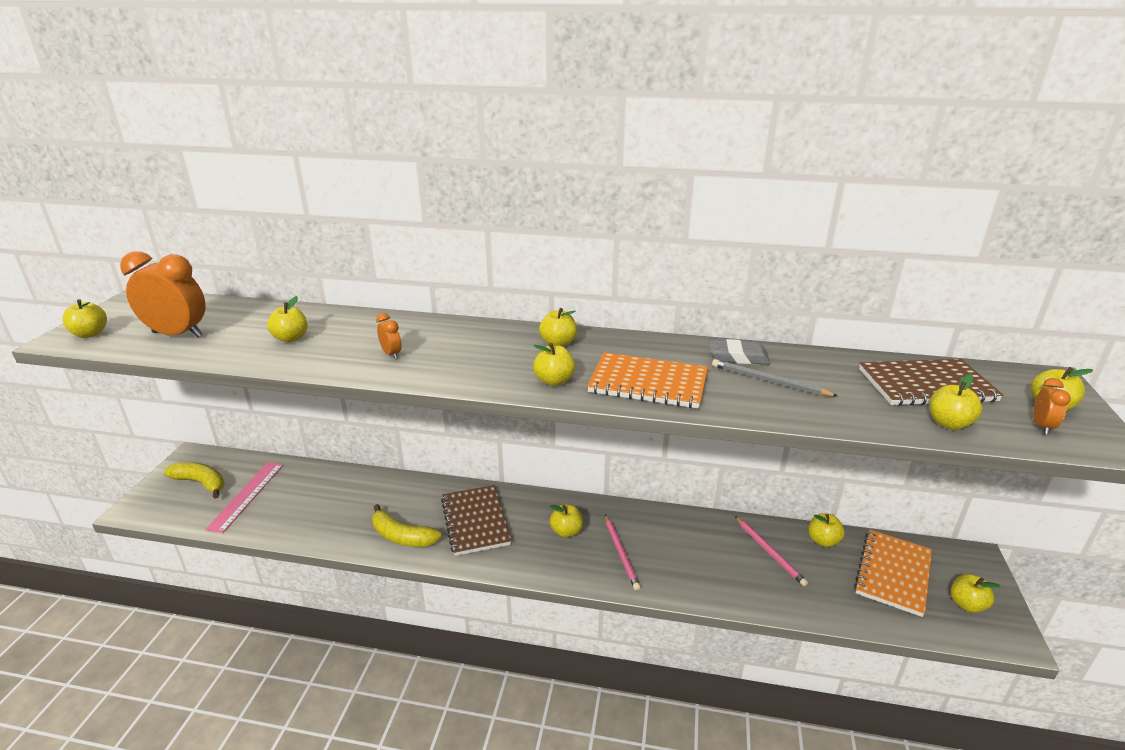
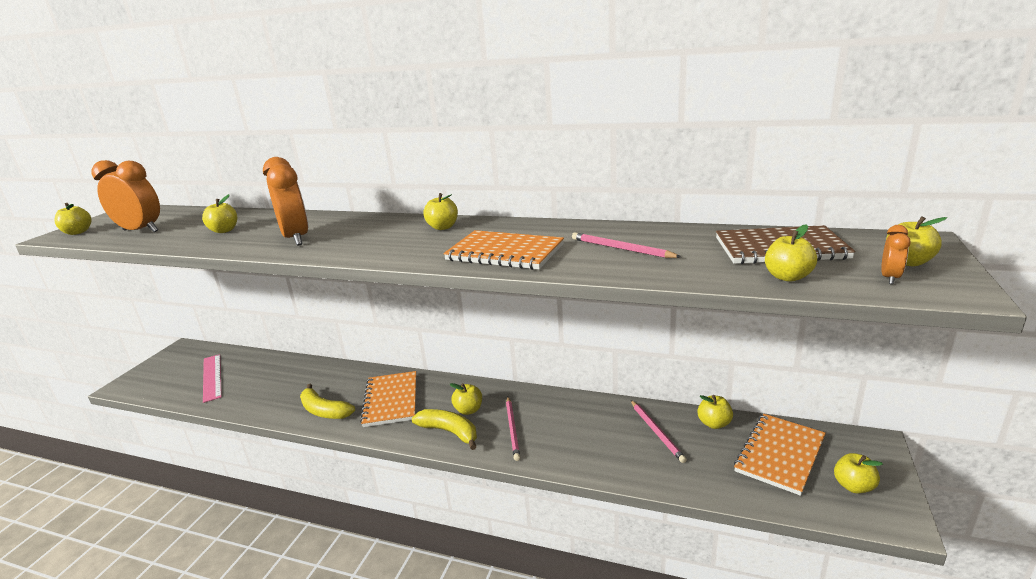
camera: 10 degrees right, 5 degrees down
(201, 483) = (181, 367): yellow banana -> yellow banana (449, 432)
(247, 495) = (212, 377): pink ruler -> pink ruler turned 45 degrees counterclockwise
(391, 354) = (296, 238): orange clock -> orange clock, size x2.18
(475, 521) = (391, 400): brown notebook -> orange notebook
(554, 381) = (421, 253): yellow apple -> none
(738, 357) = (602, 232): grey eraser -> none
(769, 381) = (621, 249): grey pencil -> pink pencil

